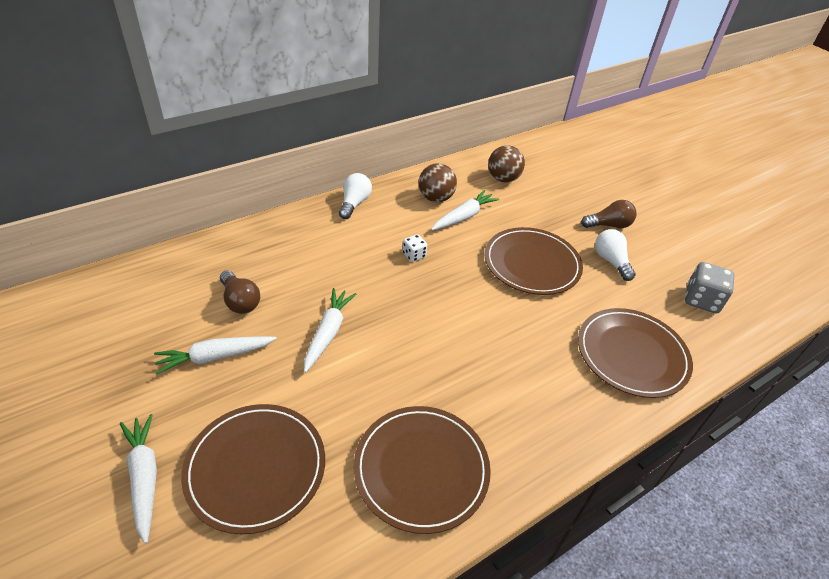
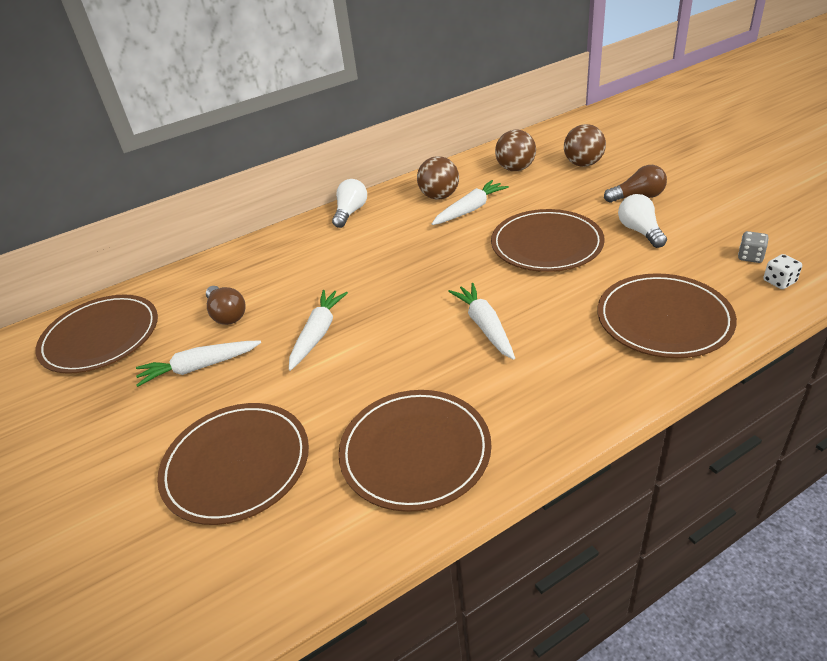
camera: 10 degrees right, 5 degrees down
(114, 311) = (100, 337): none -> brown plate
(144, 477) = (122, 482): white carrot -> white carrot (484, 326)
(414, 255) = (413, 252): white dice -> white dice (779, 281)
(562, 183) = (583, 164): none -> brown ball
(701, 300) = (750, 257): grey dice -> grey dice, size x0.56

